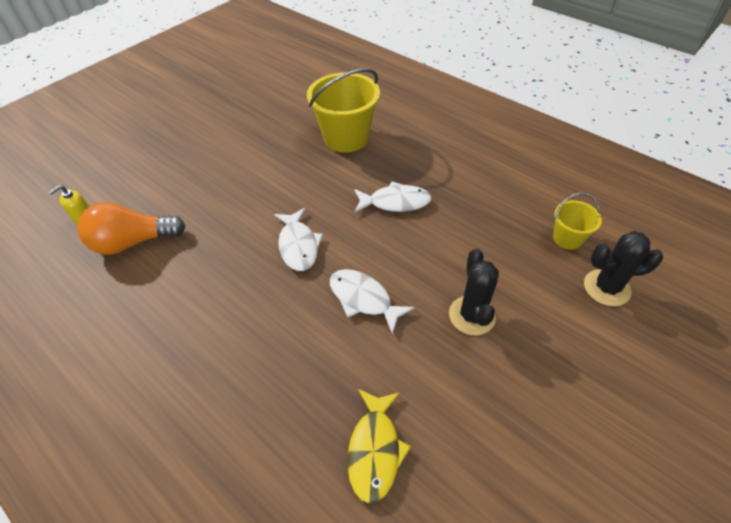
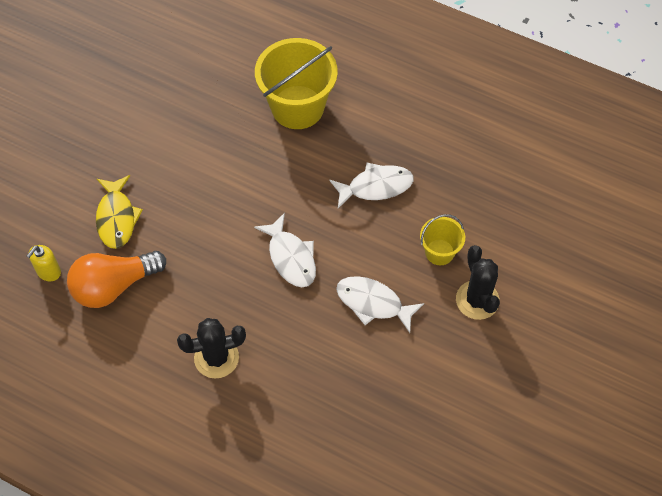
camera: 15 degrees left, 10 degrees up
(375, 450) = (420, 435): yellow fish -> yellow fish (116, 218)
(567, 238) = (555, 199): yellow bucket -> yellow bucket (439, 252)
(606, 288) = (595, 248): black cactus -> black cactus (216, 358)

